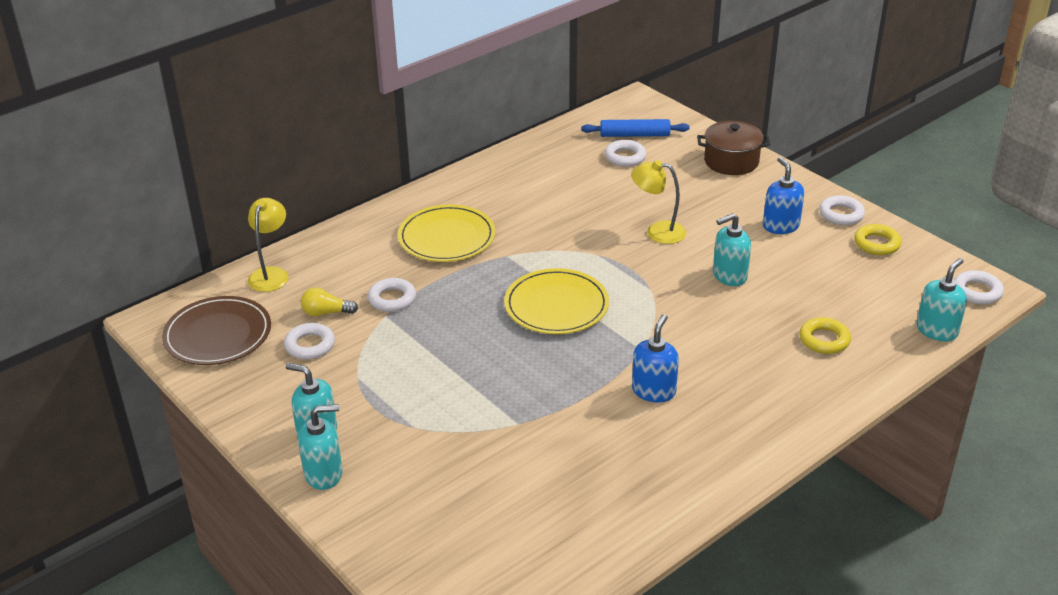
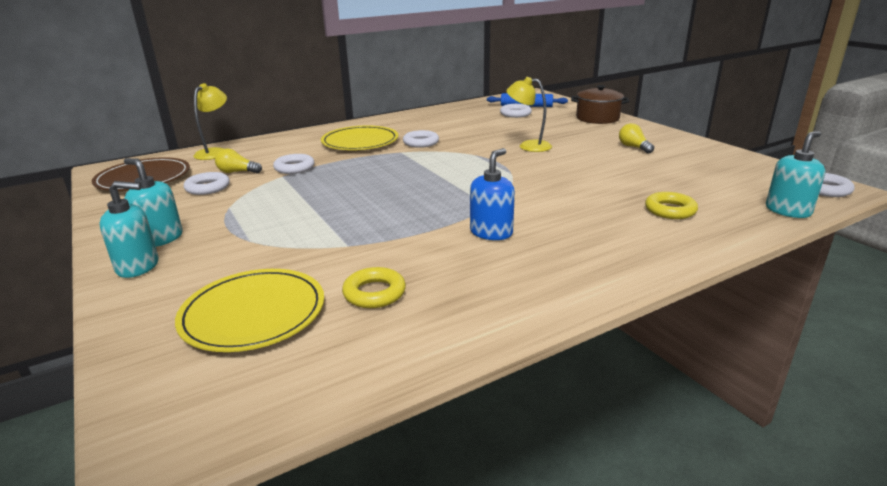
camera: 10 degrees right, 10 degrees down
(556, 305) = (426, 178): yellow plate -> yellow plate (253, 313)
(729, 276) = (583, 170): turquoise soap dispenser -> none
(780, 226) = (634, 147): blue soap dispenser -> yellow light bulb
(841, 214) = (687, 144): white ring -> white ring (421, 143)
(876, 244) = (720, 159): yellow ring -> yellow ring (374, 293)

